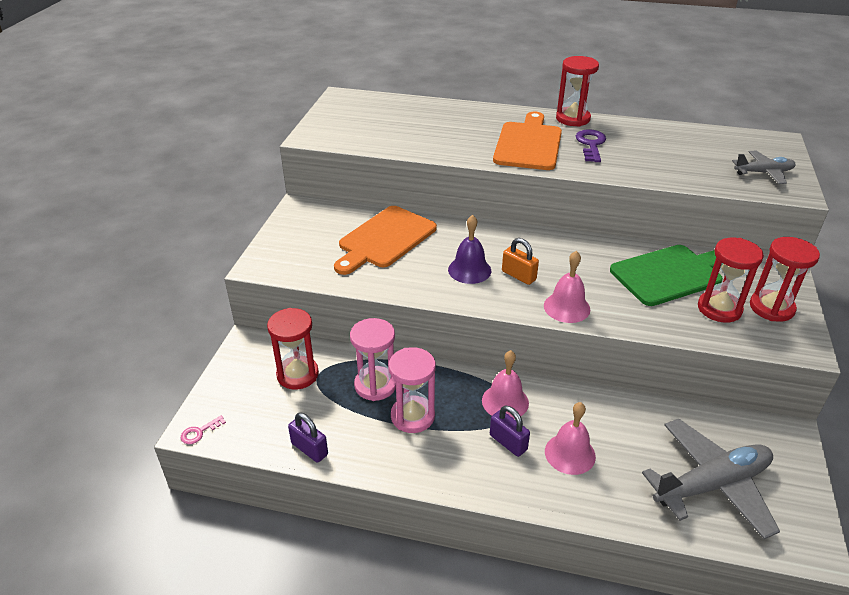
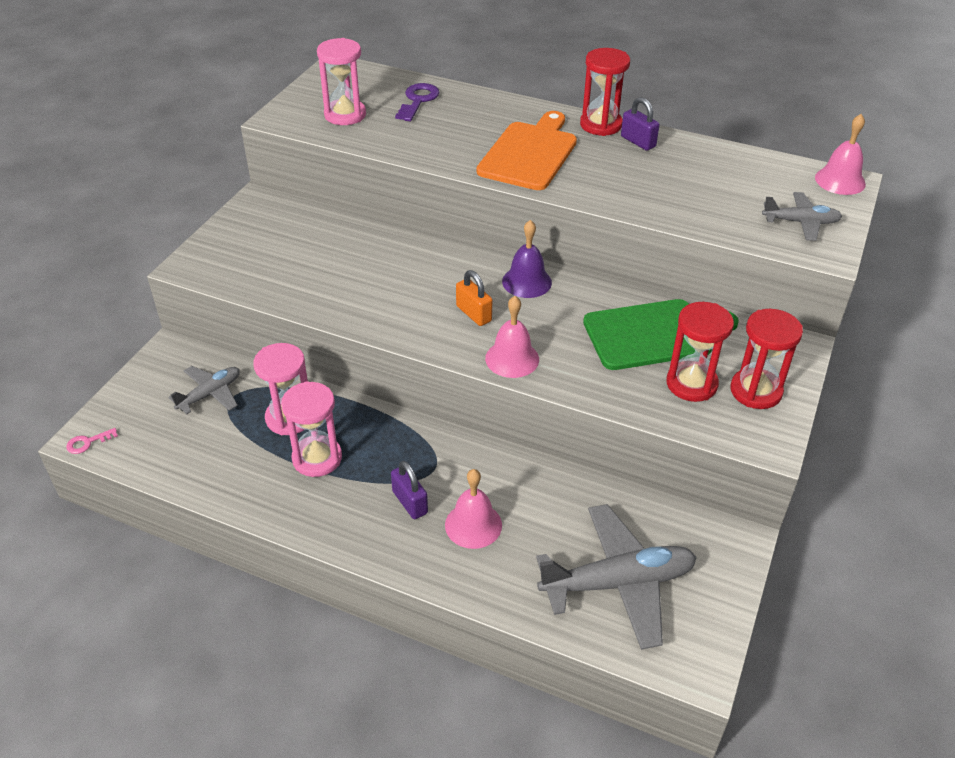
camera: 10 degrees right, 5 degrees up
(297, 374) = (210, 394): red hourglass -> grey plane
(309, 449) = (195, 477): purple padlock -> purple padlock (638, 142)
(365, 130) = (345, 115): none -> pink hourglass
(385, 239) = (339, 251): orange cutting board -> none
(469, 270) = (420, 300): purple bell -> purple bell (527, 282)
(505, 401) = (425, 456): pink bell -> pink bell (840, 180)
(591, 144) = (605, 162): purple key -> purple key (418, 100)

